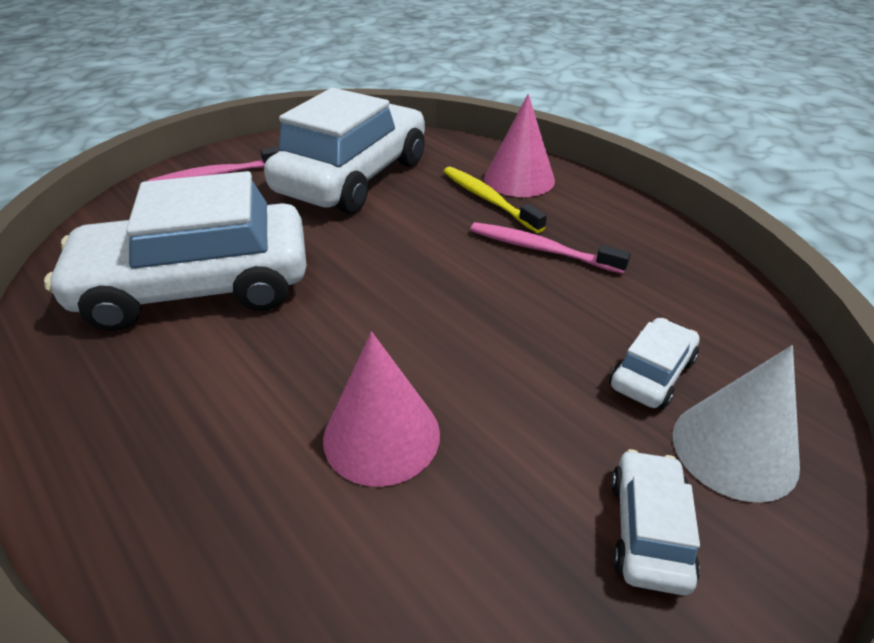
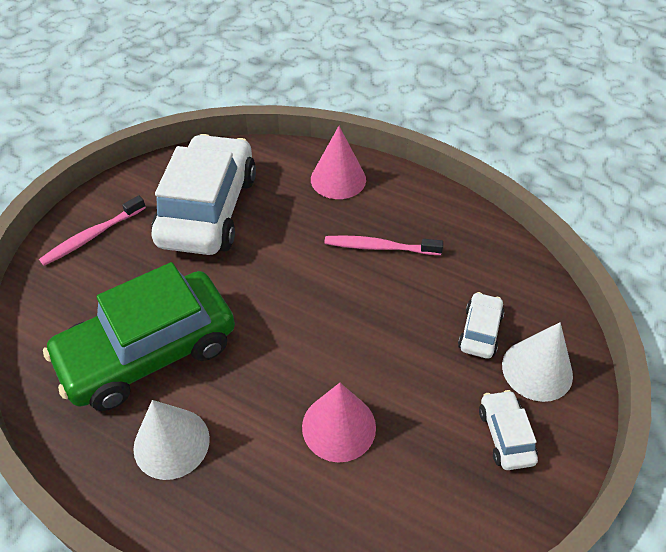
camera: 20 degrees left, 10 degrees up
(151, 388) = (171, 443): none -> white cone
(197, 286) = (149, 352): white car -> green car
(488, 199) = (323, 207): yellow toothbrush -> none

